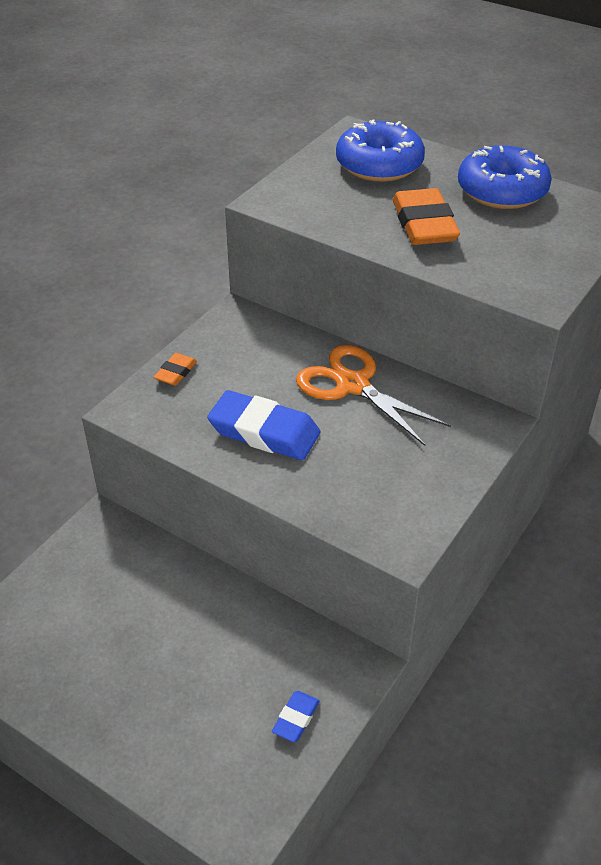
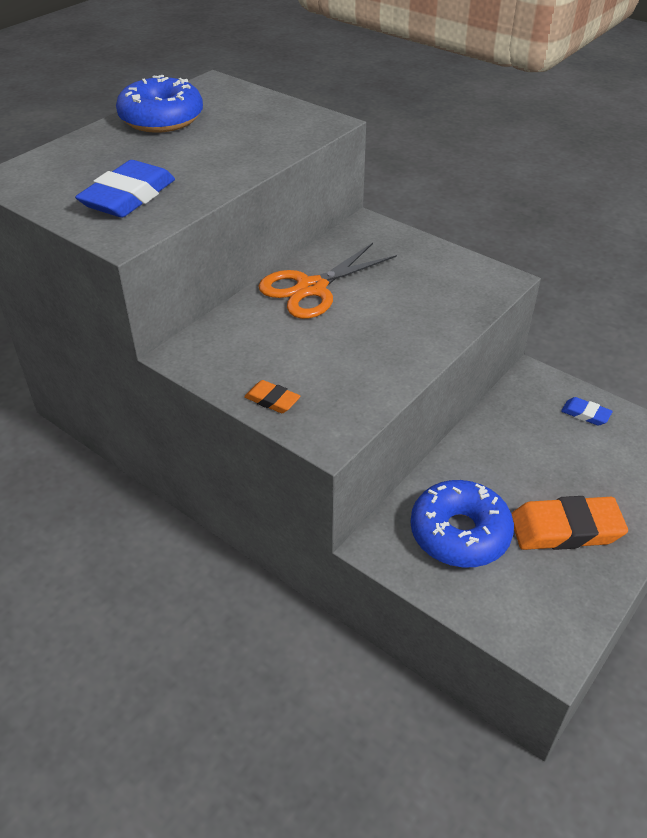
camera: 85 degrees left, 0 degrees up
(264, 432) = (370, 342): blue eraser -> blue eraser (128, 197)
(379, 165) = (82, 170): blue donut -> blue donut (459, 533)
(424, 224) = (202, 157): orange eraser -> orange eraser (565, 529)

